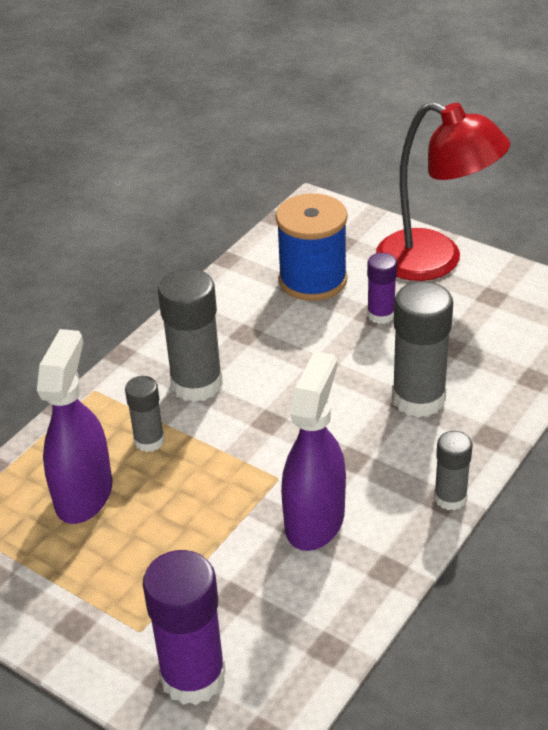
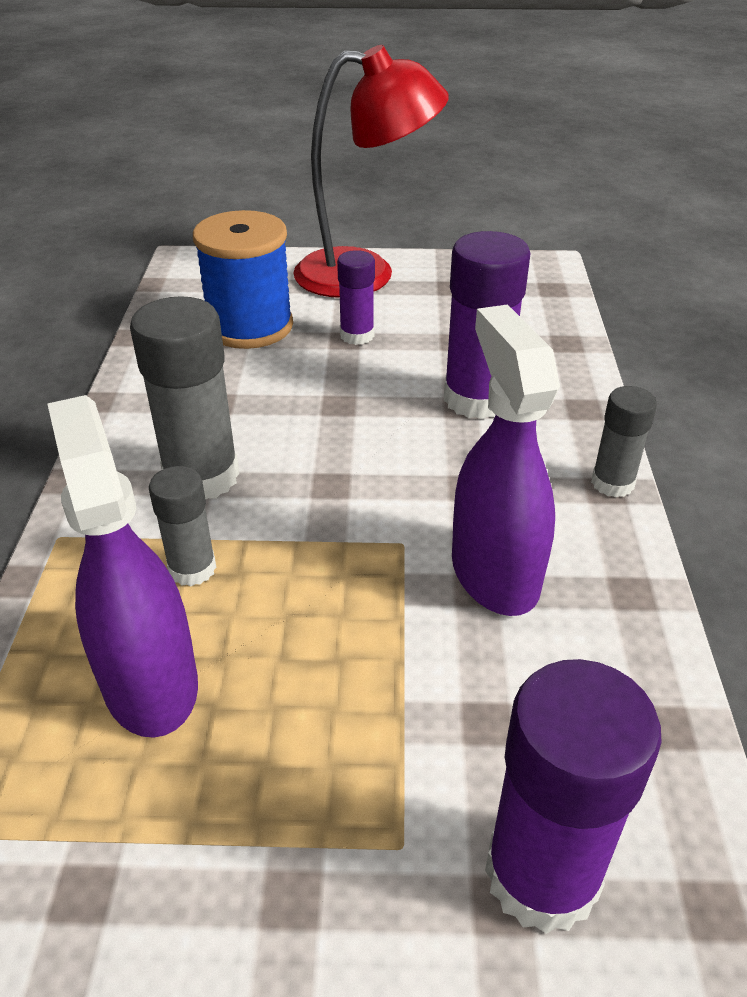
camera: 35 degrees left, 0 degrees up
(418, 399) = (476, 399): grey glue stick -> purple glue stick

